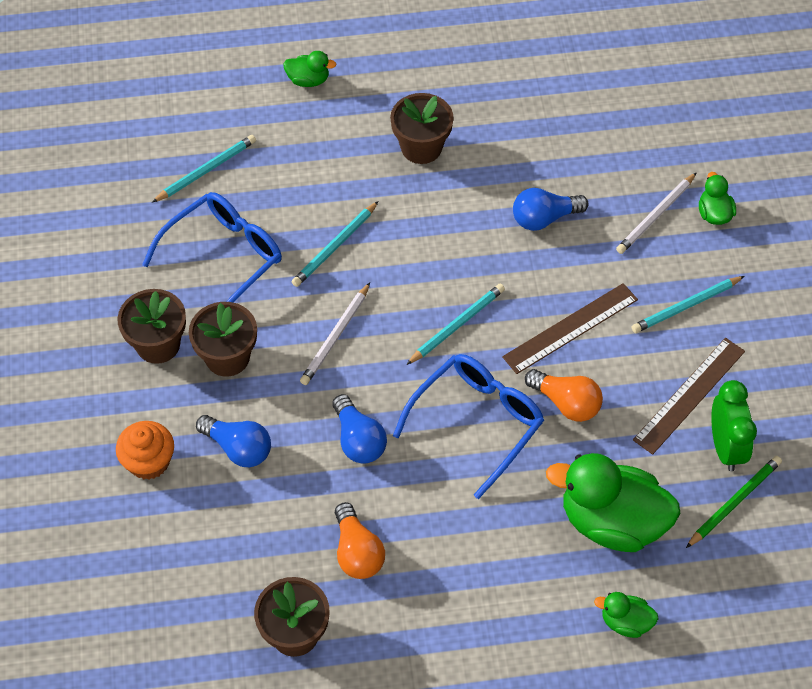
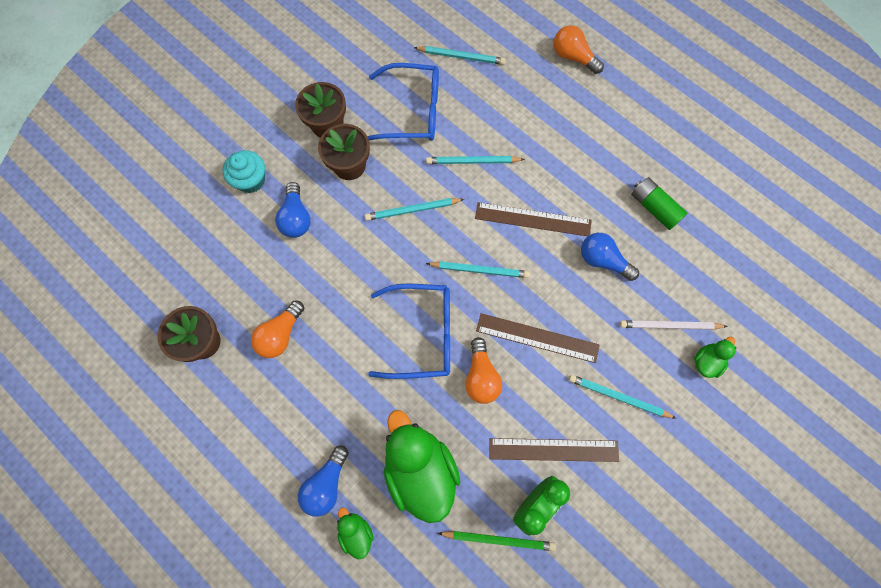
camera: 50 degrees right, 15 degrees up
(149, 461) = (250, 180): orange cupcake -> turquoise cupcake
(308, 80) = (573, 57): green duck -> orange light bulb
(336, 336) = (412, 210): white pencil -> turquoise pencil
(358, 440) = (354, 277): blue light bulb -> blue light bulb (326, 484)
(421, 147) = (586, 152): brown flower pot -> none
(447, 242) = (533, 219): none -> brown ruler
(531, 138) = (654, 208): none -> green battery

